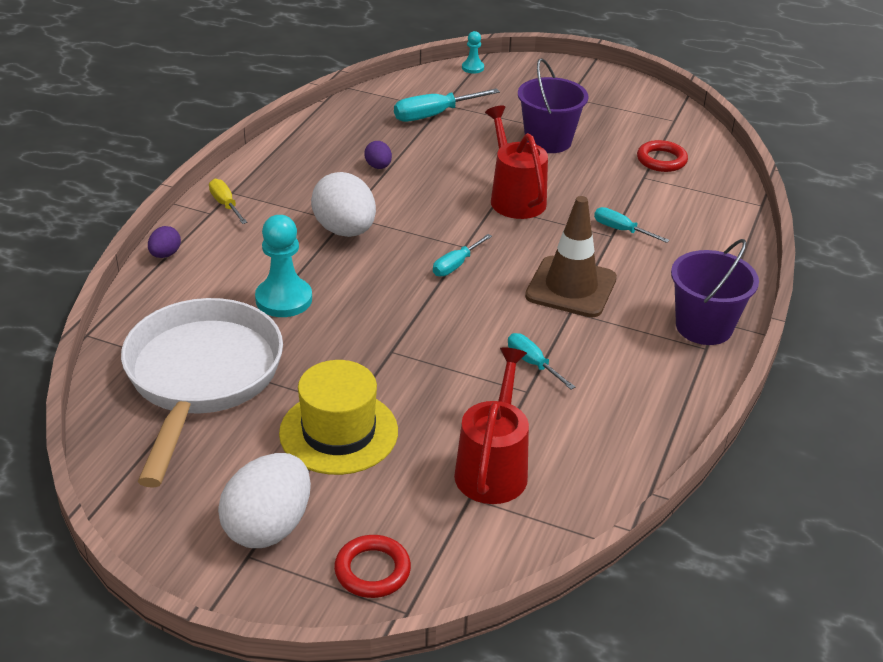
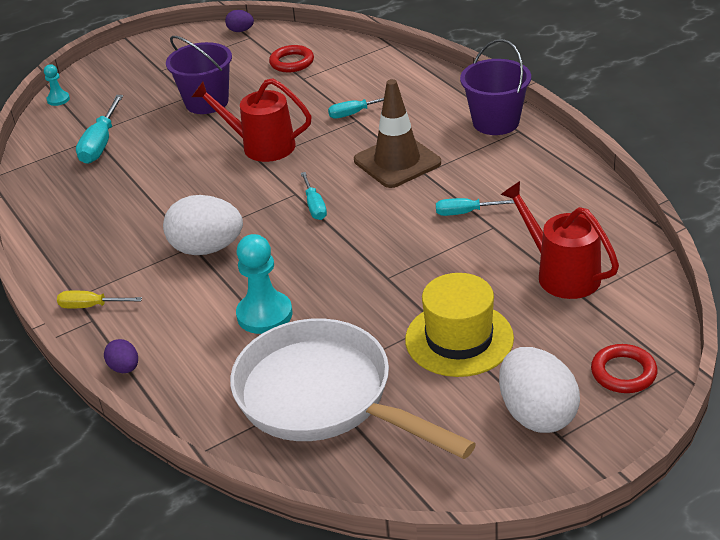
camera: 50 degrees left, 0 degrees up
(378, 167) = (138, 199): purple egg -> purple egg (240, 31)

